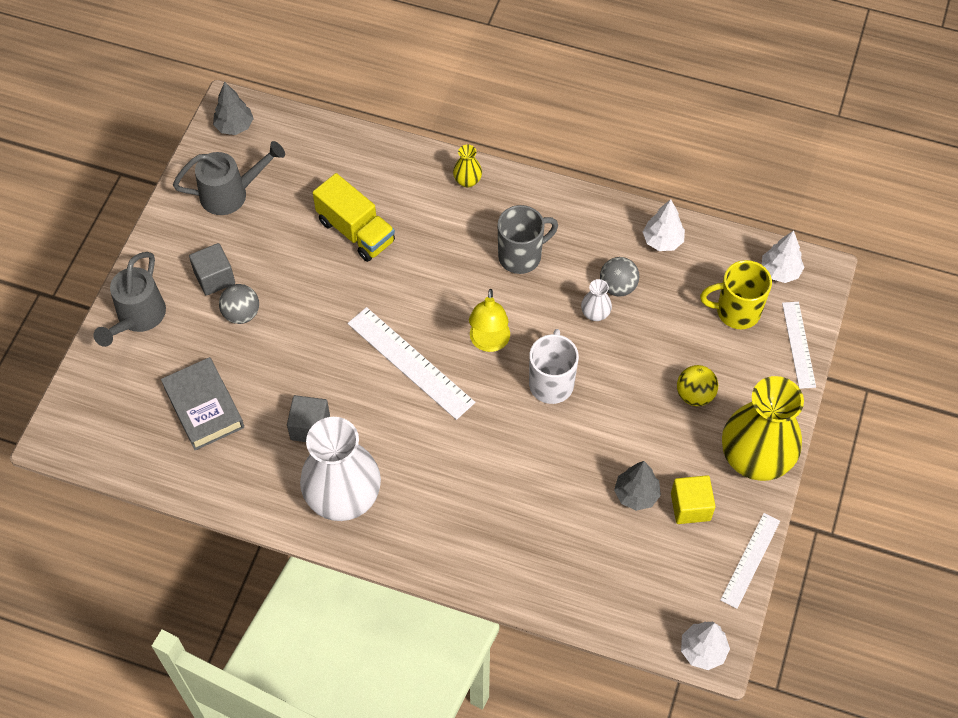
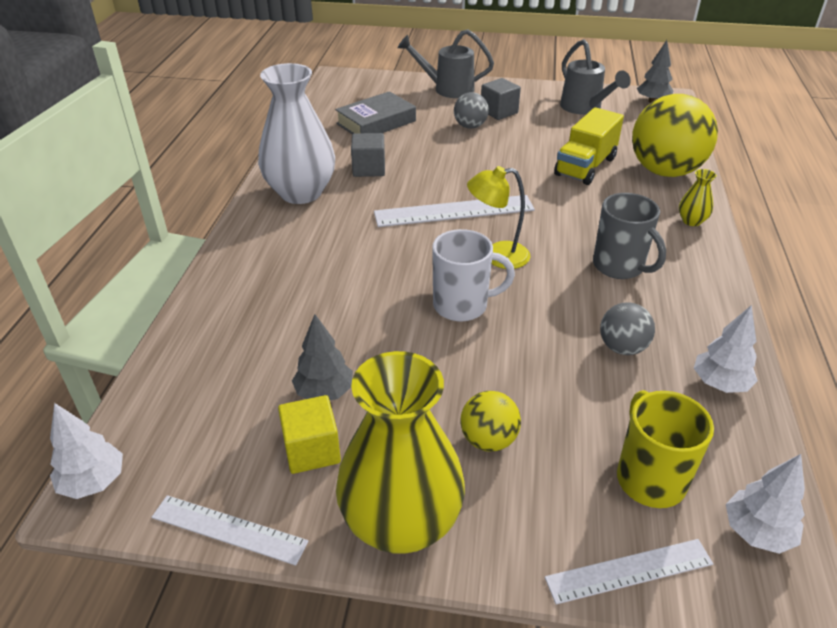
camera: 80 degrees right, 20 degrees down
(381, 169) = (664, 171): none -> yellow ball
(410, 362) = (454, 211): white ruler -> white ruler turned 45 degrees clockwise
(595, 313) = (572, 331): white vase -> none

